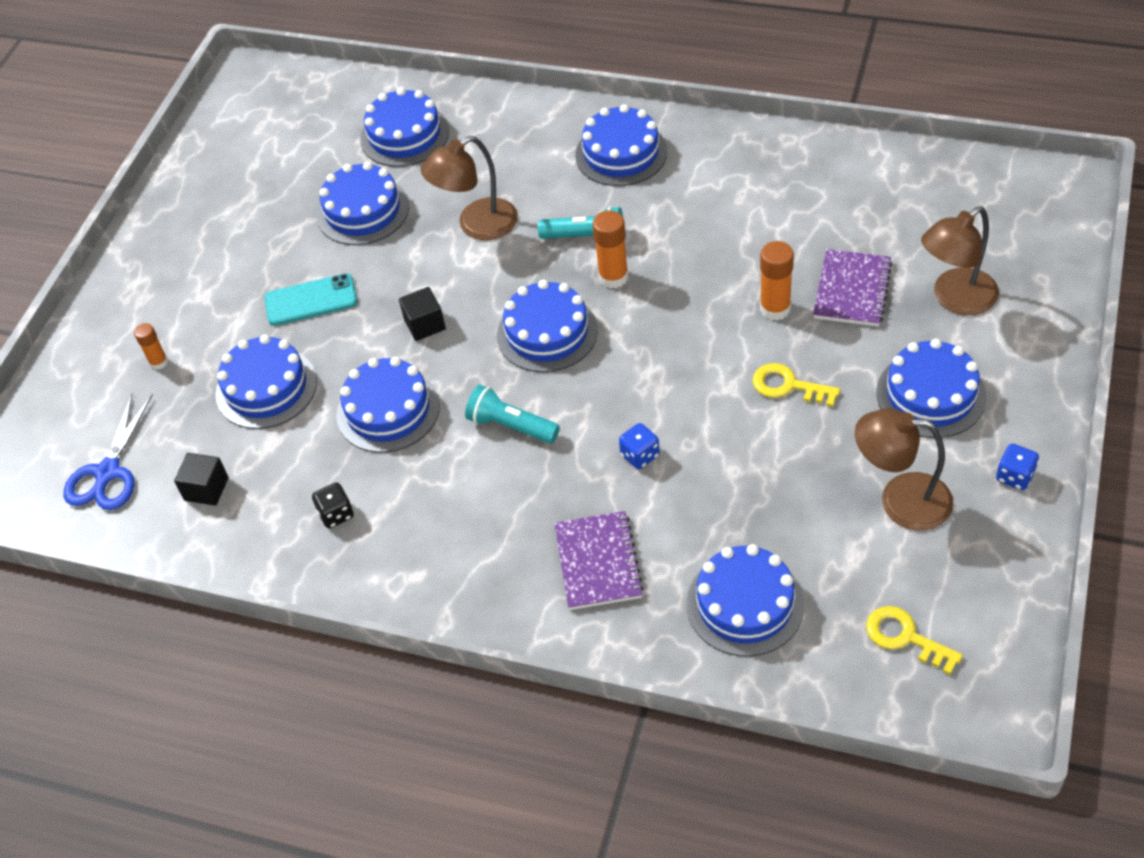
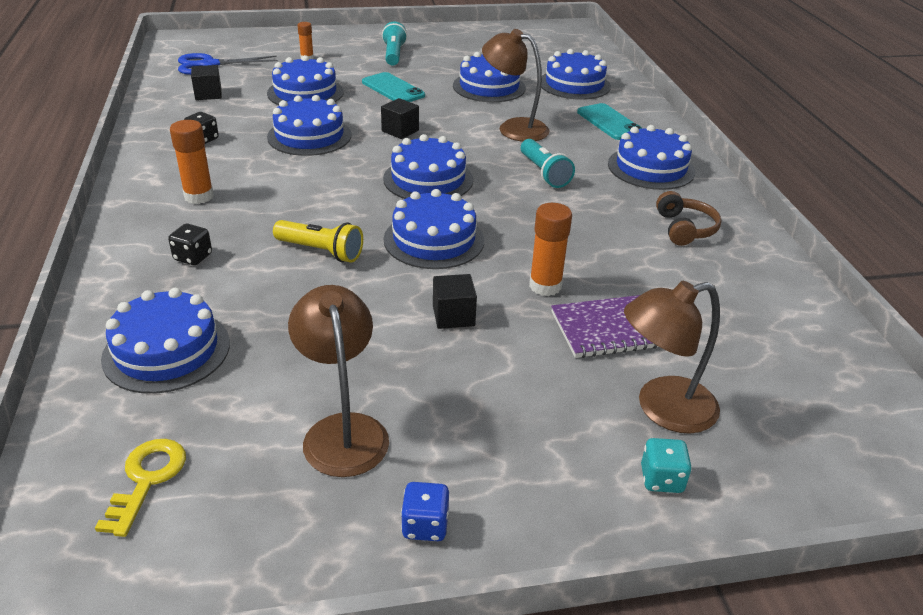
camera: 55 degrees right, 15 degrees down
(511, 144) = (609, 122): none -> turquoise phone
(511, 426) = (321, 186): turquoise flashlight -> turquoise flashlight (394, 54)
(598, 562) = (193, 257): purple notebook -> black dice
(613, 277) = (511, 194): orange glue stick -> orange glue stick (199, 196)
(640, 455) = (321, 251): blue dice -> yellow flashlight
(736, 178) = (684, 229): none -> brown headphones
(788, 386) = (453, 316): yellow key -> black cube
(930, 394) = (507, 420): blue cake -> blue cake (434, 240)
(955, 299) = (662, 409): brown lamp -> brown lamp turned 45 degrees counterclockwise
(1022, 331) = (661, 479): none -> turquoise dice

